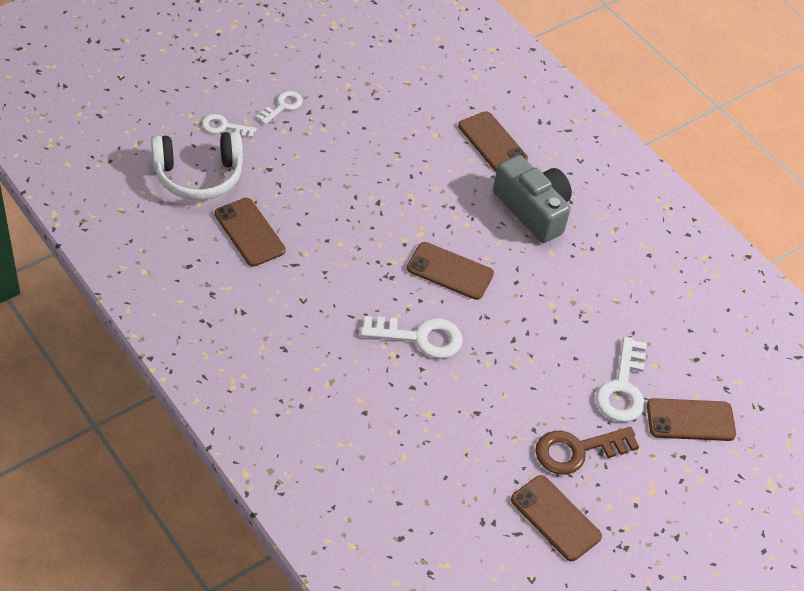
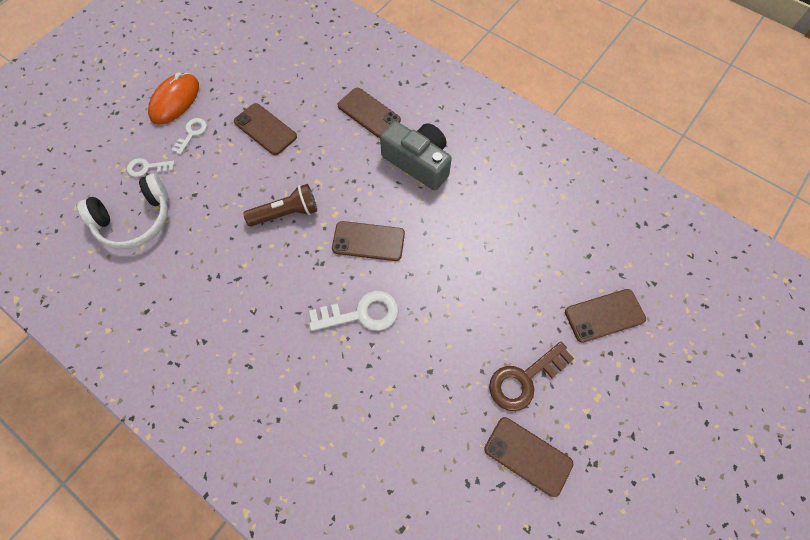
camera: 10 degrees left, 15 degrees up
(249, 232) = (191, 260): brown phone -> brown phone (265, 129)
(272, 66) = (175, 101): none -> orange mouse
(366, 217) = (286, 213): none -> brown flashlight
(622, 388) = (541, 304): white key -> none

